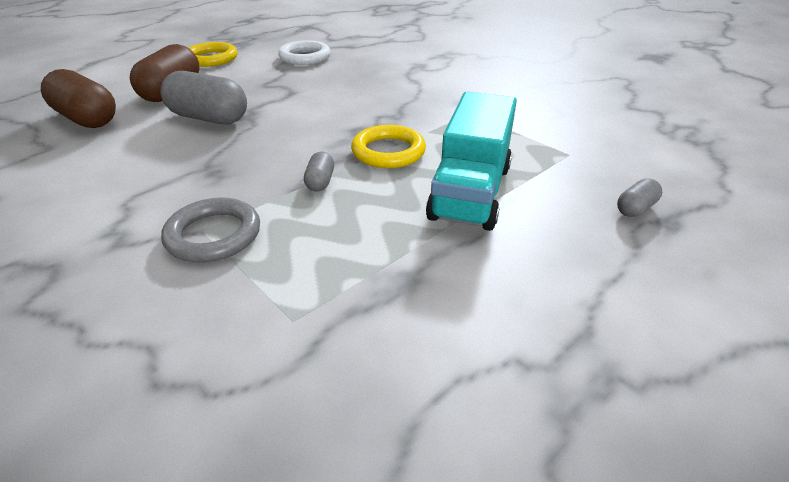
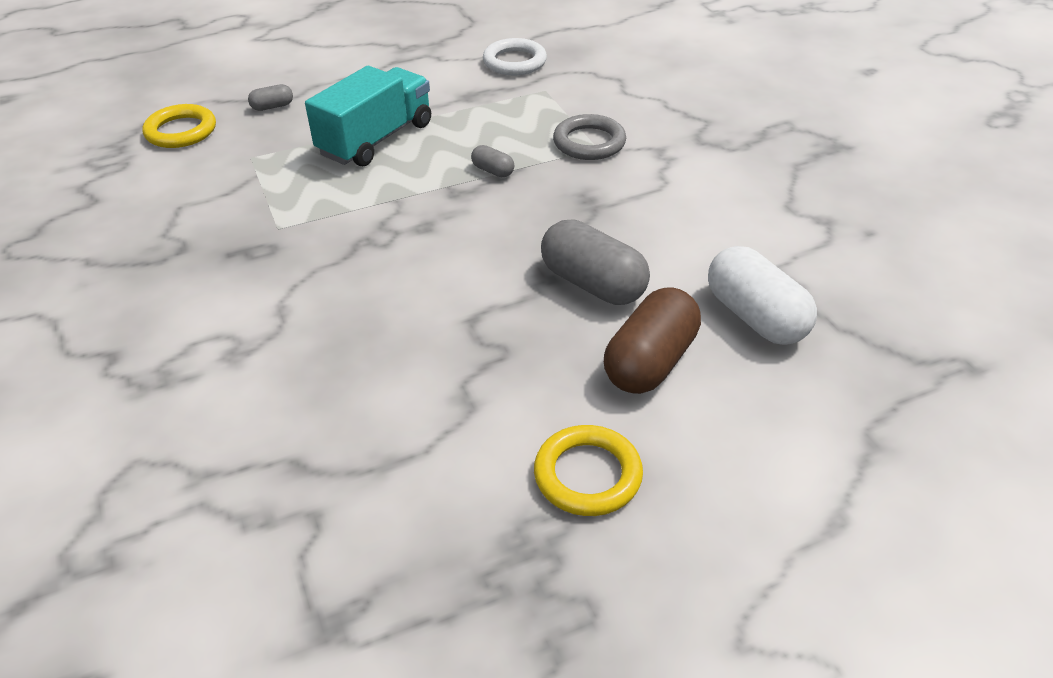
camera: 160 degrees left, 5 degrees up
(87, 119) = (755, 317): brown capsule -> white capsule
(305, 57) = (407, 435): white ring -> white ring (514, 62)
(320, 182) = (493, 171): grey capsule -> grey capsule turned 75 degrees counterclockwise
(388, 152) = (412, 191): yellow ring -> yellow ring (181, 131)

